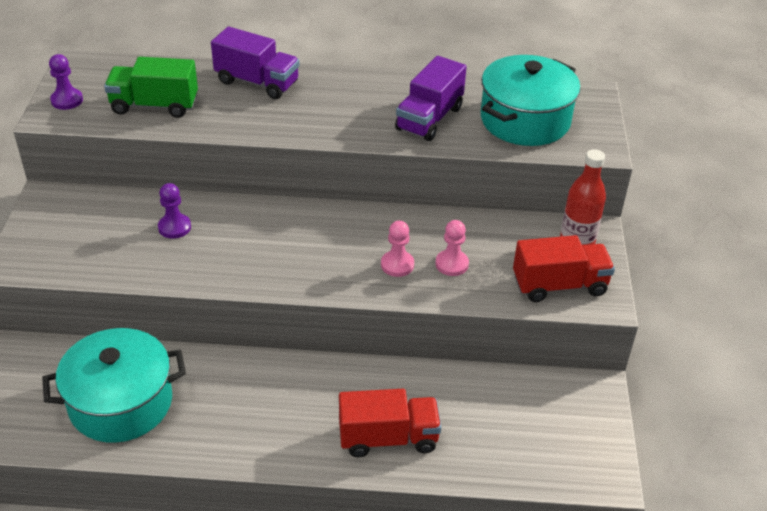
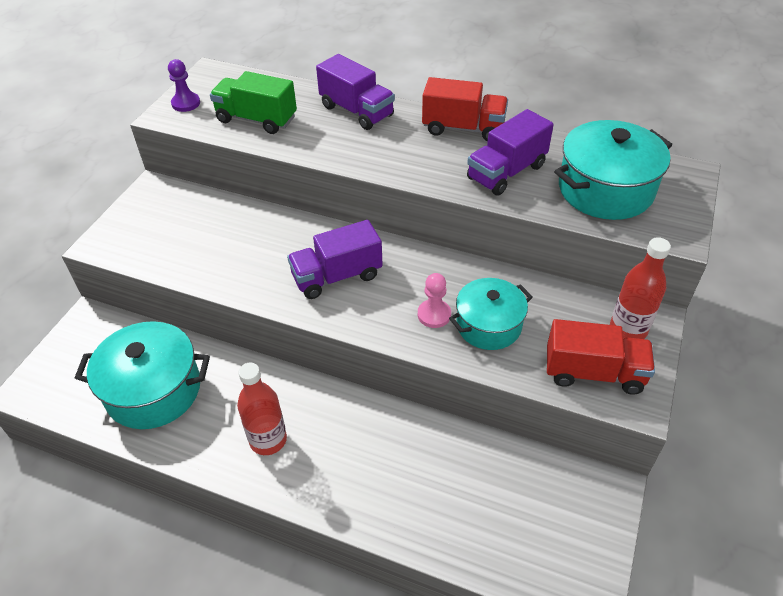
camera: 20 degrees right, 5 degrees up
(174, 227) = (245, 236): purple pawn -> none
(263, 421) = (268, 440): none -> red bottle
(287, 248) = (337, 276): none -> purple truck
(388, 438) = (376, 488): red truck -> red truck (463, 128)
(452, 264) = (488, 325): pink pawn -> turquoise pot

